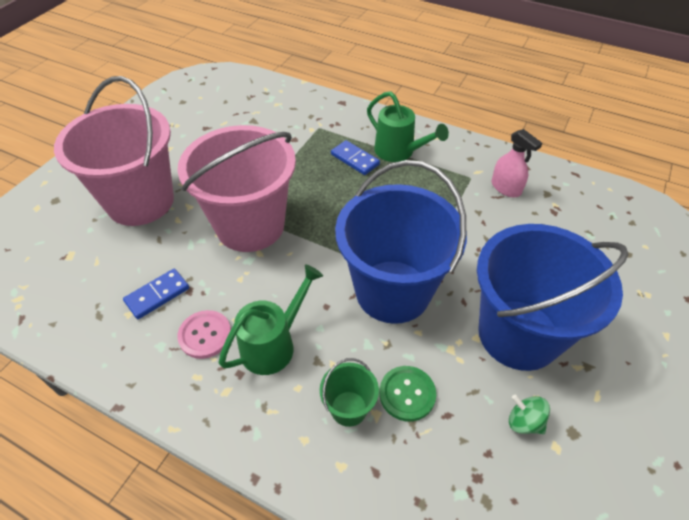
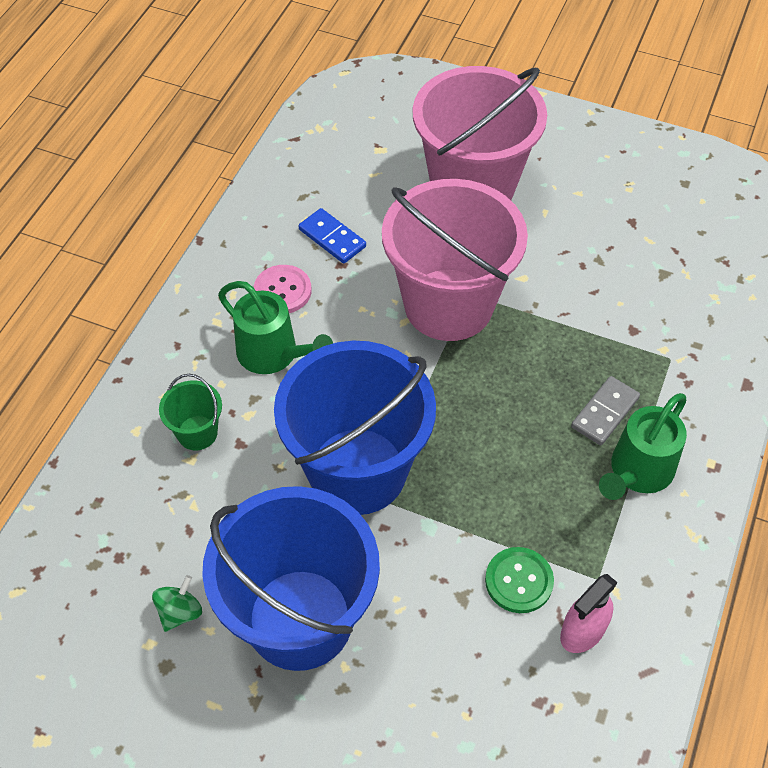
camera: 85 degrees right, 5 degrees up
(355, 159) = (605, 412): blue domino -> grey domino
(407, 394) = (214, 489): green button -> green button (519, 581)

